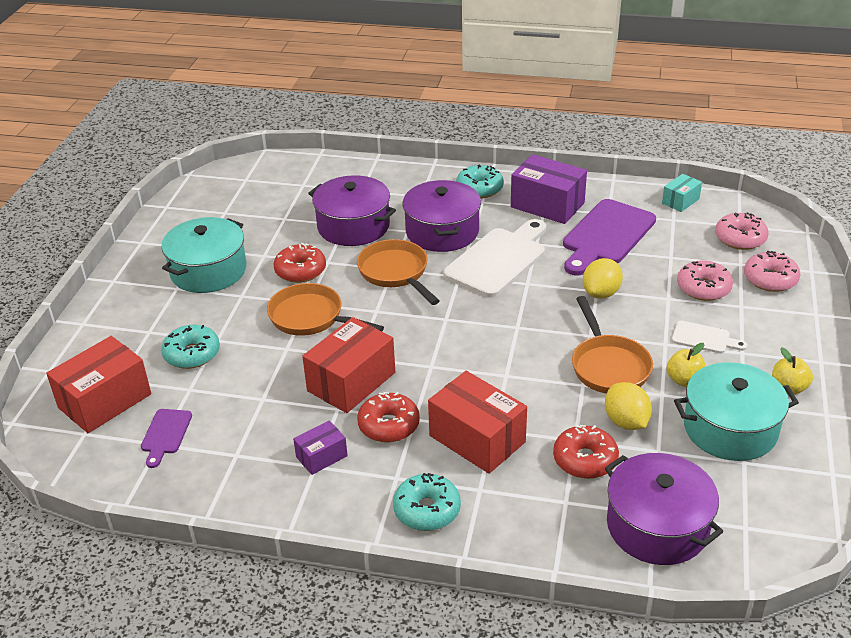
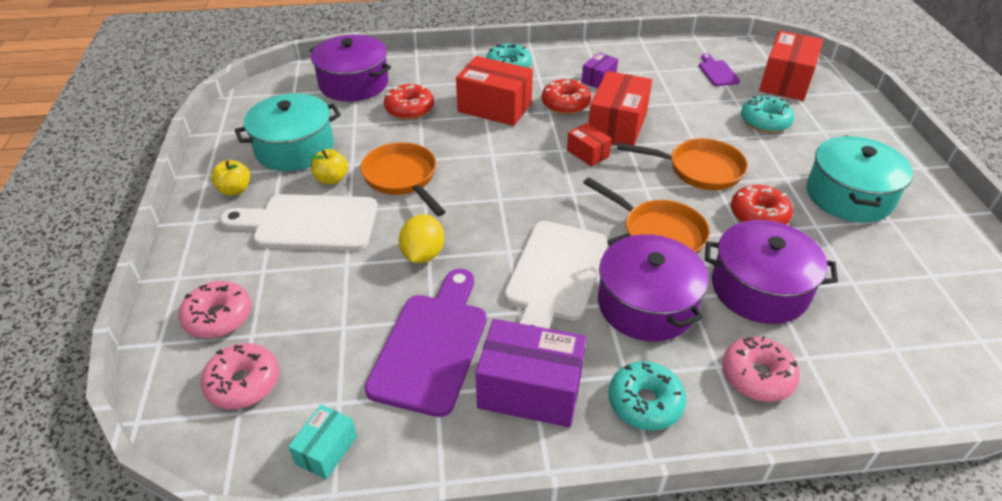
camera: 160 degrees right, 5 degrees up
(405, 356) = (588, 153): none -> red box
(626, 422) = (381, 138): yellow lemon -> none
(703, 288) = (304, 286): pink donut -> pink donut (757, 376)
(704, 338) = (309, 223): white cutting board -> white cutting board, size x2.04

